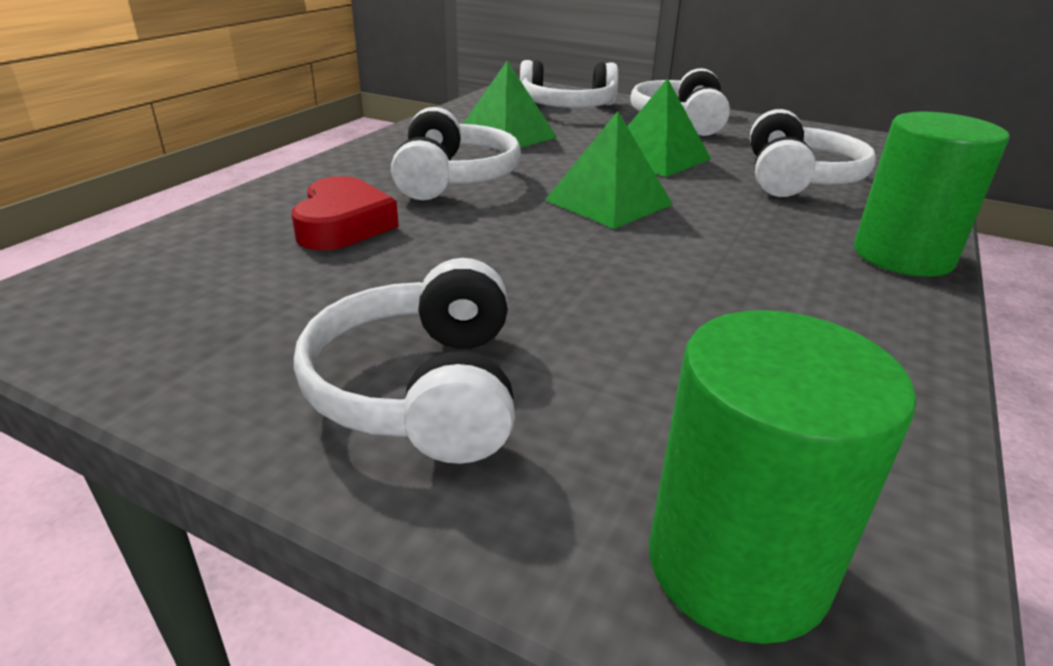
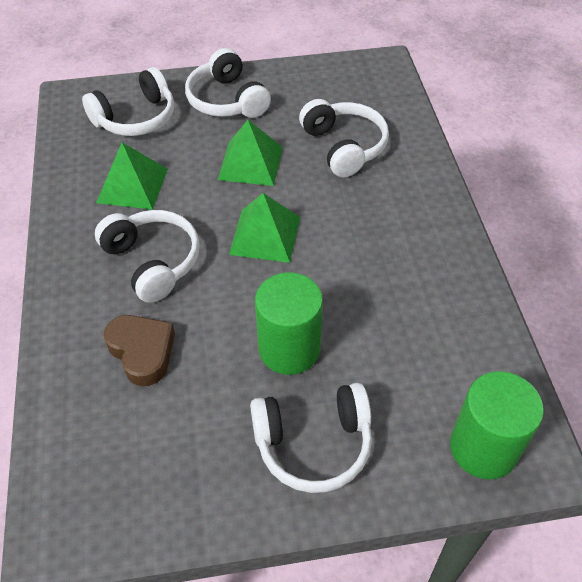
camera: 35 degrees left, 20 degrees up
(343, 225) = (142, 352): red heart -> brown heart
(422, 389) = (313, 444): white headphones -> white headphones turned 60 degrees counterclockwise
(902, 256) = (435, 205): green cylinder -> green cylinder (289, 349)

